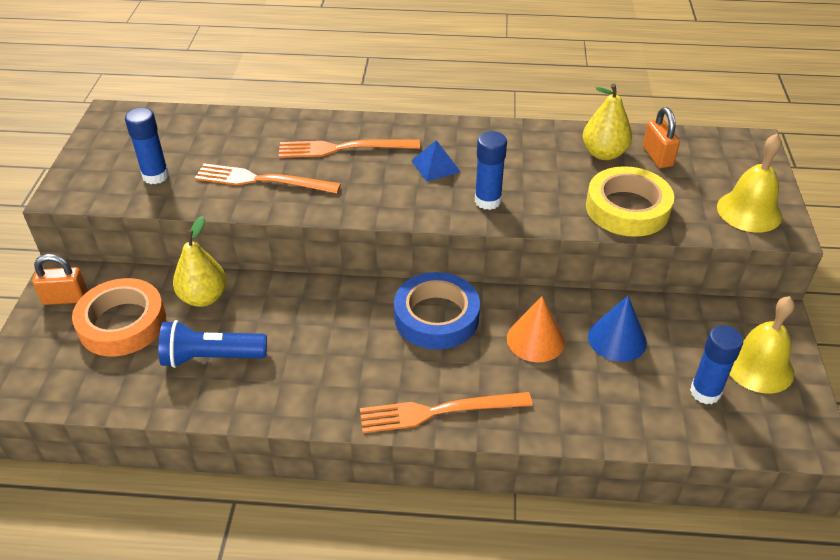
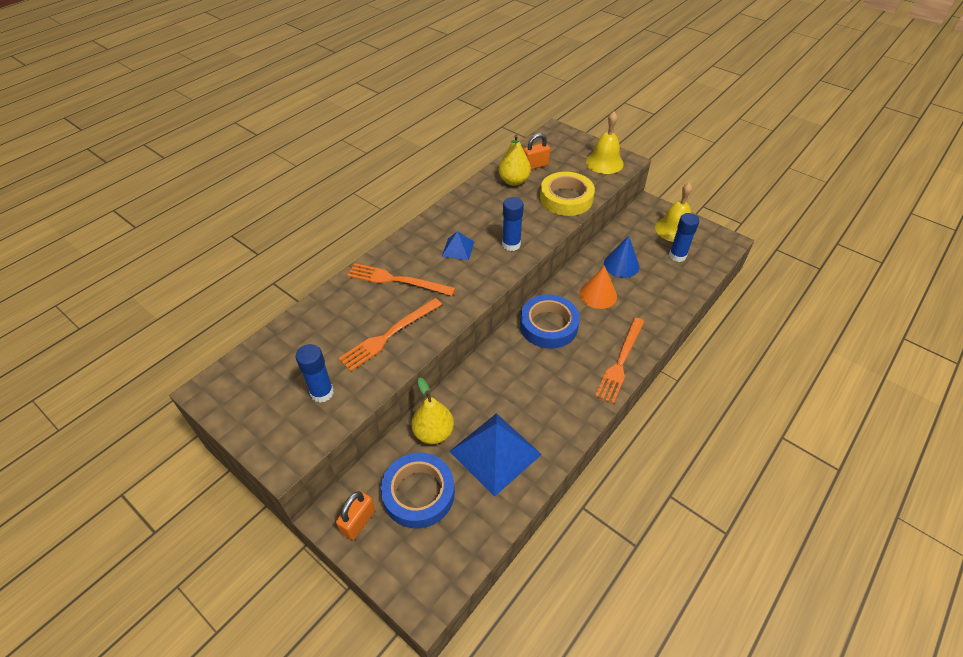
camera: 55 degrees left, 5 degrees up
(122, 323) = (418, 493): orange tape -> blue tape
(211, 357) = (495, 452): blue flashlight -> blue pyramid
(343, 148) = (397, 280): orange fork -> orange fork turned 75 degrees clockwise
(657, 157) = (535, 165): orange padlock -> orange padlock turned 45 degrees counterclockwise

